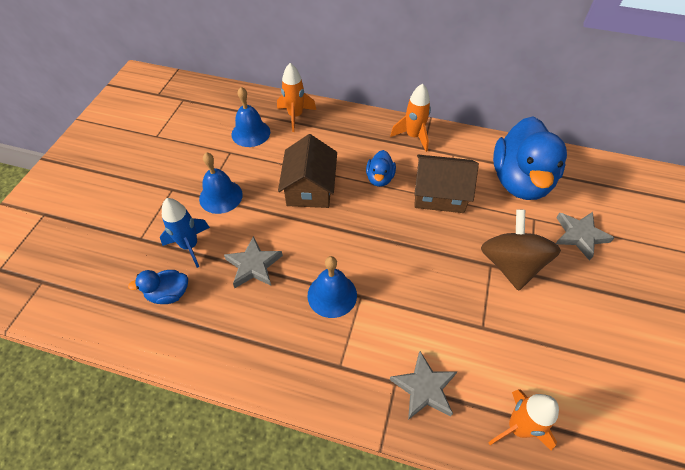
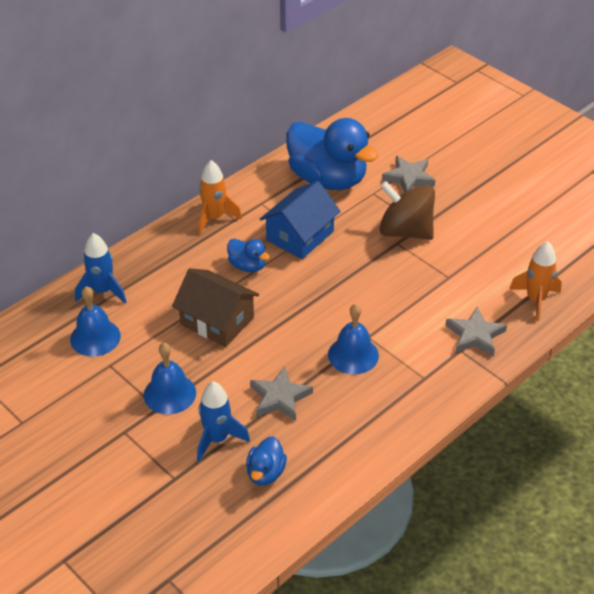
camera: 60 degrees left, 10 degrees down
(295, 116) = (103, 291): orange rocket -> blue rocket
(439, 194) = (300, 236): brown house -> blue house

